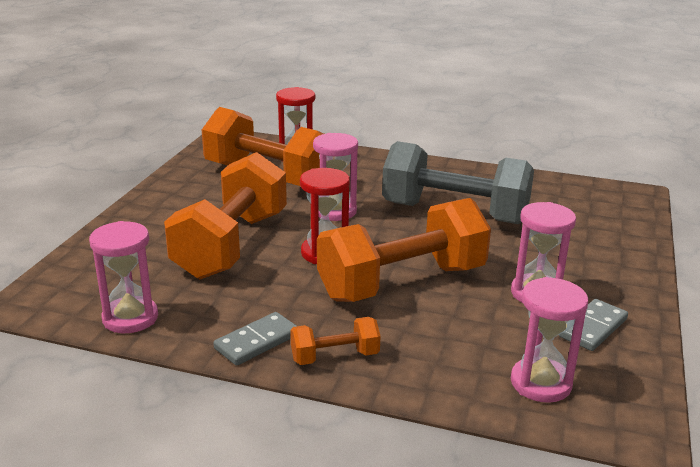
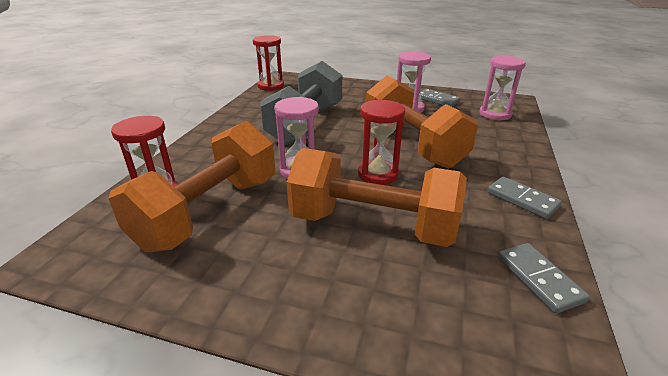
camera: 90 degrees left, 5 degrees up
(130, 318) = (538, 279): pink hourglass -> grey domino
(335, 356) = (516, 168): orange dumbbell -> none
(587, 187) = (270, 86): none -> red hourglass

